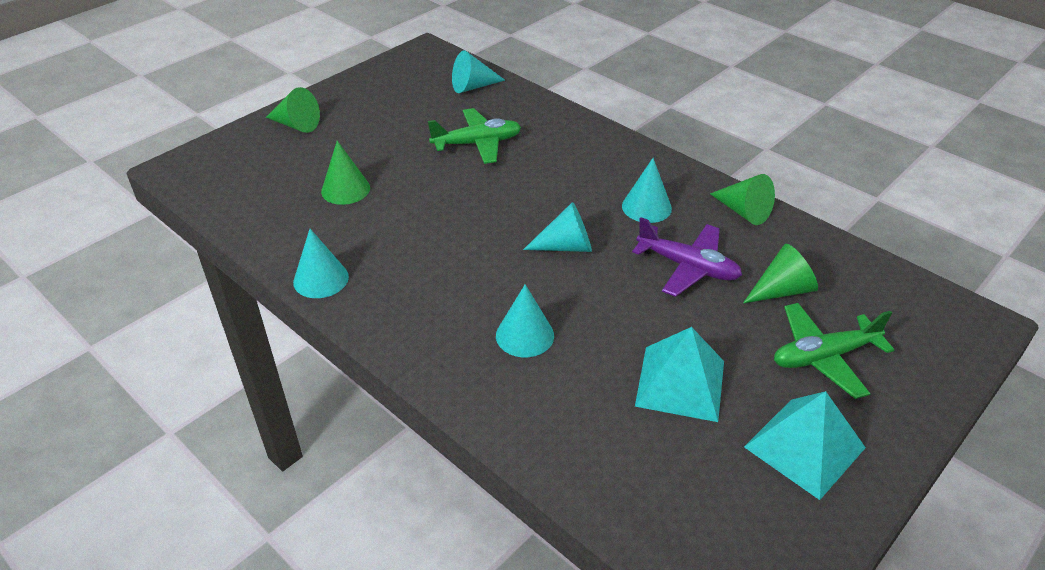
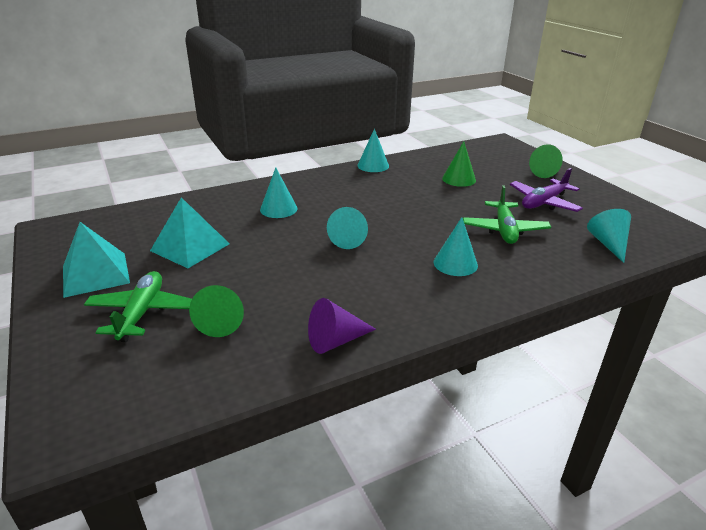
camera: 110 degrees right, 10 degrees down
(646, 207) = (376, 286): turquoise cone -> turquoise cone (455, 263)
(688, 267) = (287, 283): purple plane -> purple plane (543, 202)
(743, 211) = (336, 340): green cone -> purple cone

